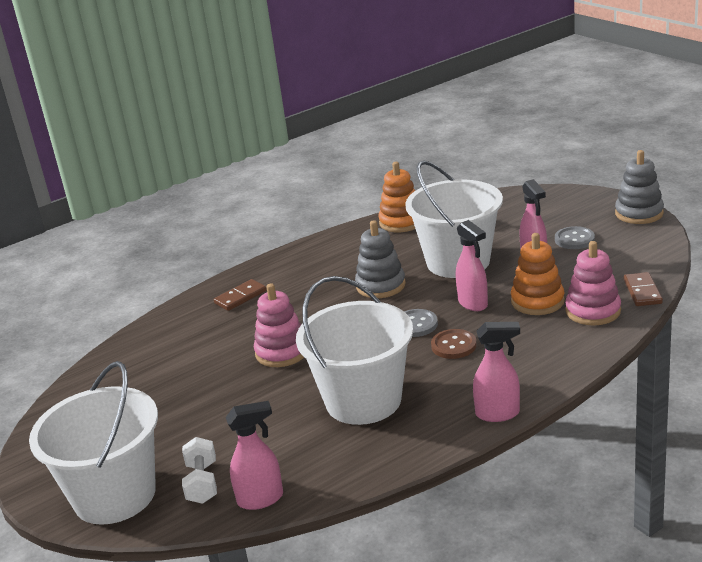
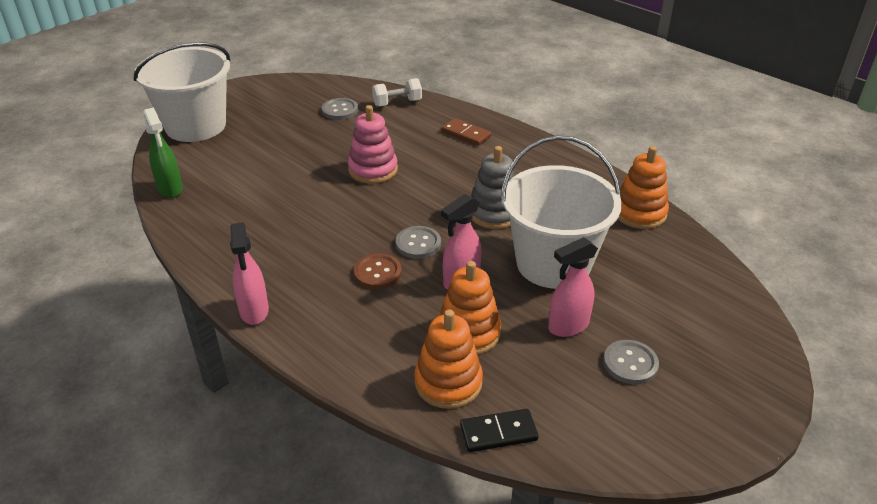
camera: 75 degrees right, 10 degrees up
(144, 378) = (340, 110): none -> grey button
(202, 483) = (198, 160): white dumbbell -> white dumbbell (397, 103)
(261, 499) = (170, 189): pink spray bottle -> green spray bottle
(363, 401) = (290, 224): white bucket -> none
(593, 311) = (448, 382): pink stacking toy -> orange stacking toy
(639, 213) = (730, 435): grey stacking toy -> none
(642, 291) = (498, 433): brown domino -> black domino

